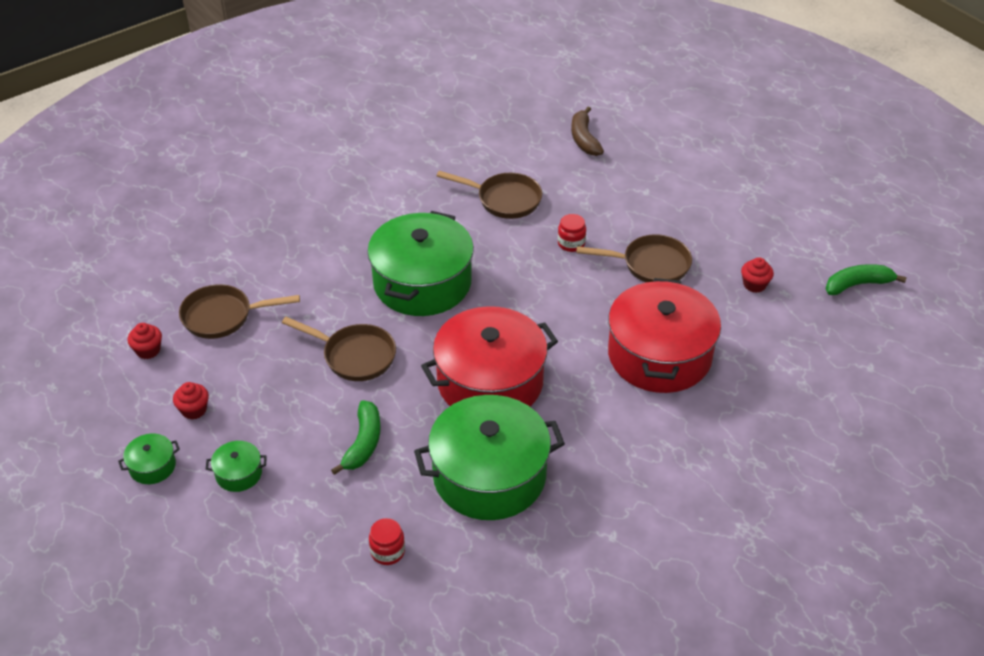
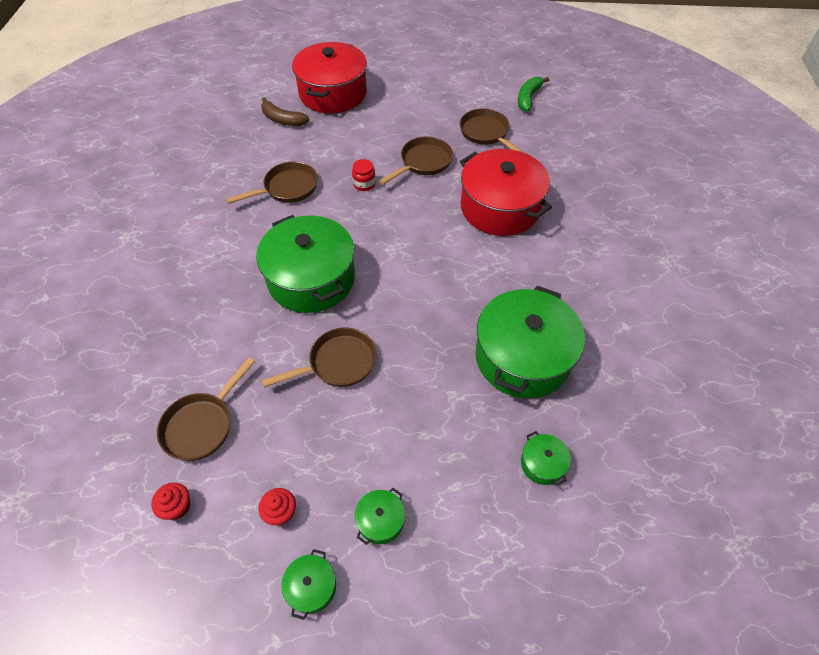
camera: 50 degrees left, 10 degrees up
(363, 443) = (427, 413): green banana -> none
(387, 551) = (542, 464): red jar -> green pot
(490, 382) = (440, 302): red pot -> red pot (333, 93)
(754, 285) = (486, 133): red cupcake -> brown pan

